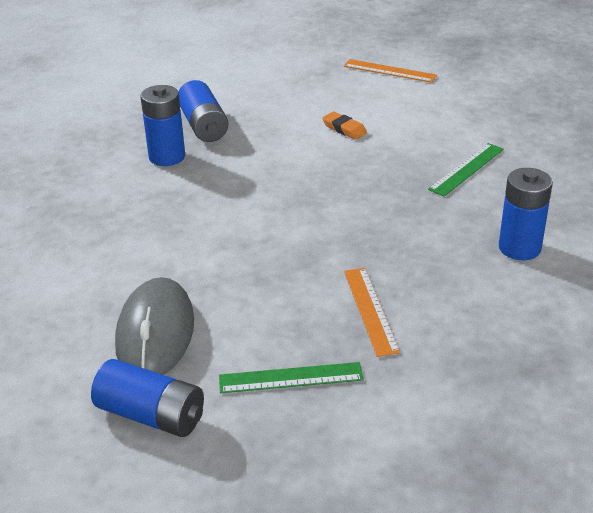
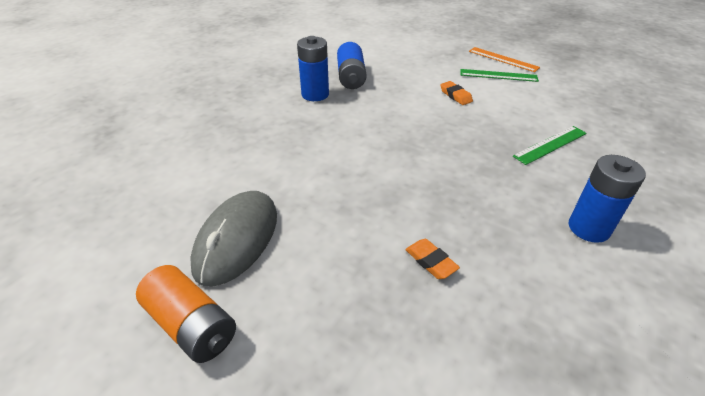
camera: 15 degrees right, 5 degrees up
(151, 415) = (192, 325): blue battery -> orange battery
(290, 378) = (332, 318): green ruler -> green ruler (498, 75)
(370, 310) = (431, 261): orange ruler -> orange eraser

